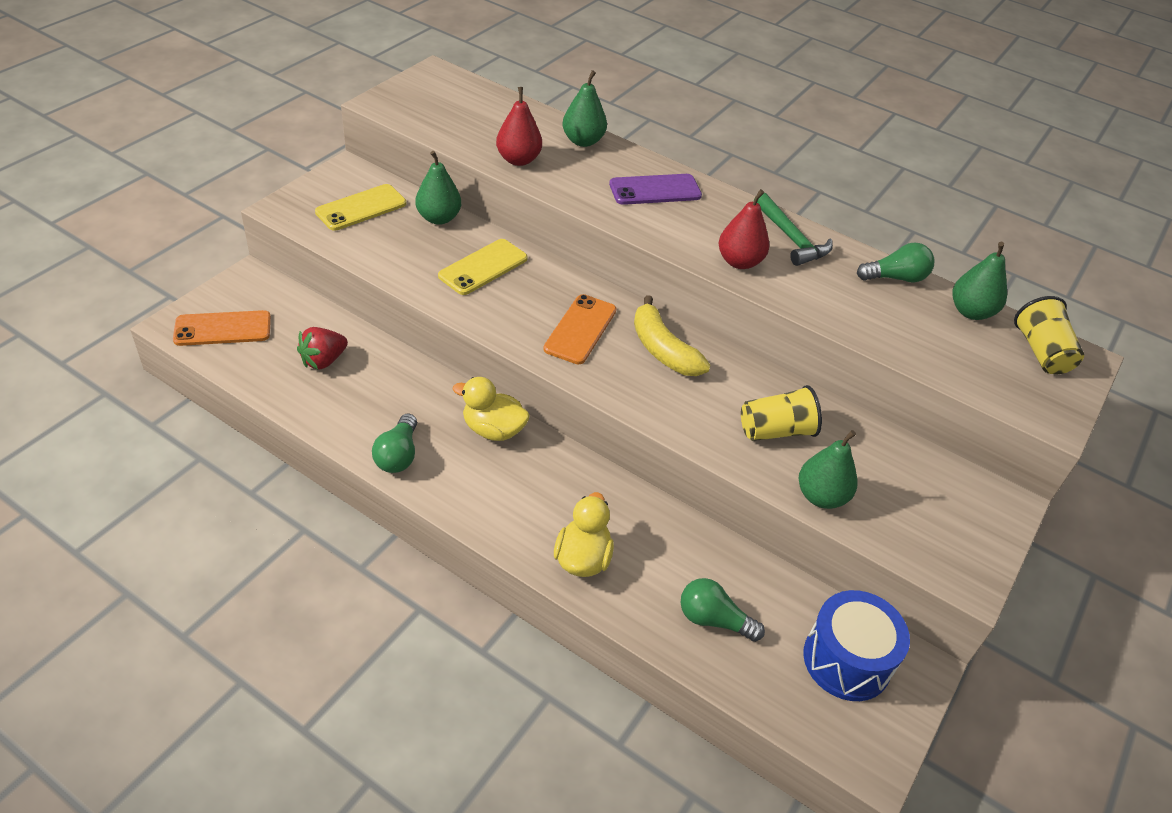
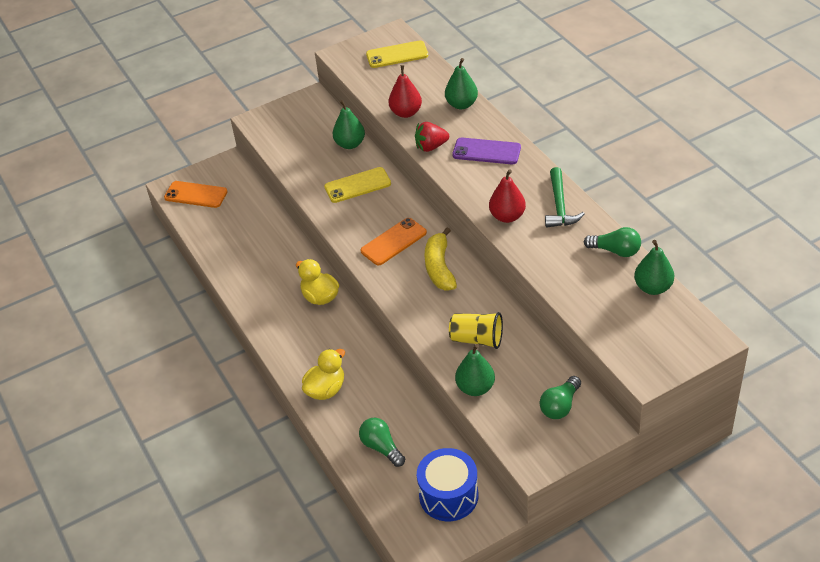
camera: 35 degrees right, 0 degrees up
(323, 361) = (243, 228): red strawberry -> red strawberry (431, 147)
(361, 208) = (304, 128): yellow phone -> yellow phone (397, 55)
(398, 455) = (254, 299): green light bulb -> green light bulb (560, 406)
(1041, 352) = (681, 328): yellow cup -> none

